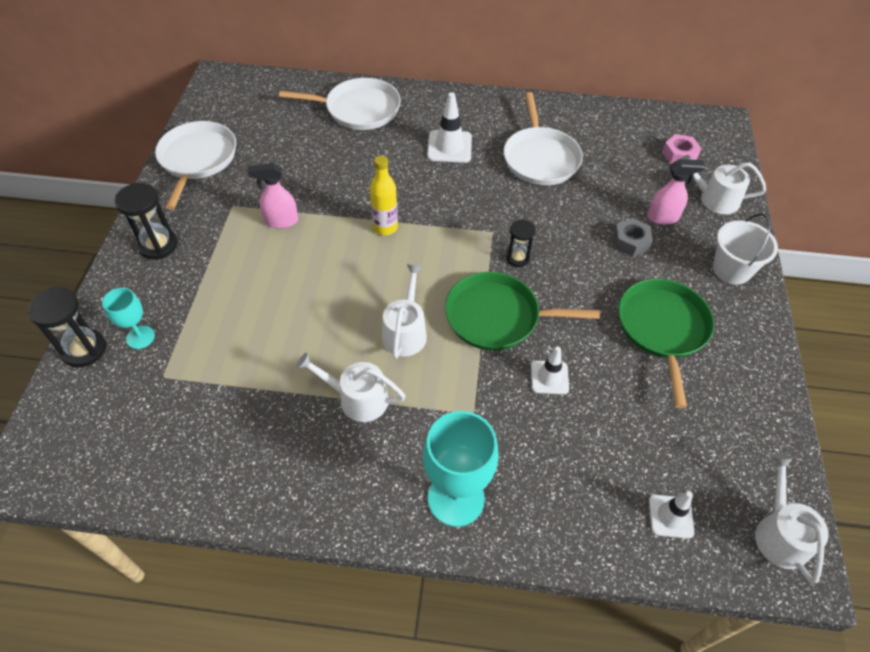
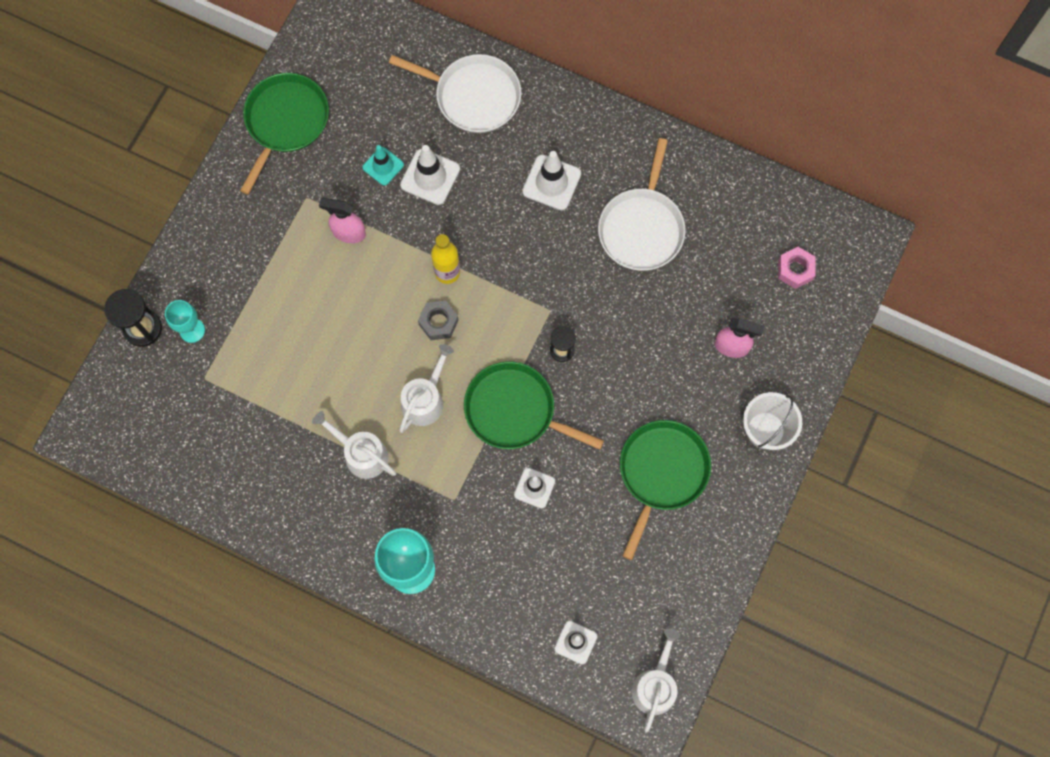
camera: 20 degrees right, 20 degrees up
(158, 245) = (226, 227): black hourglass -> none
(197, 159) = (285, 122): white pan -> green pan
(297, 169) = (383, 166): none -> turquoise traffic cone
(342, 166) = (430, 177): none -> white traffic cone
(630, 242) = (682, 366): grey nut -> grey nut (438, 322)
(714, 199) = (799, 340): white watering can -> none

